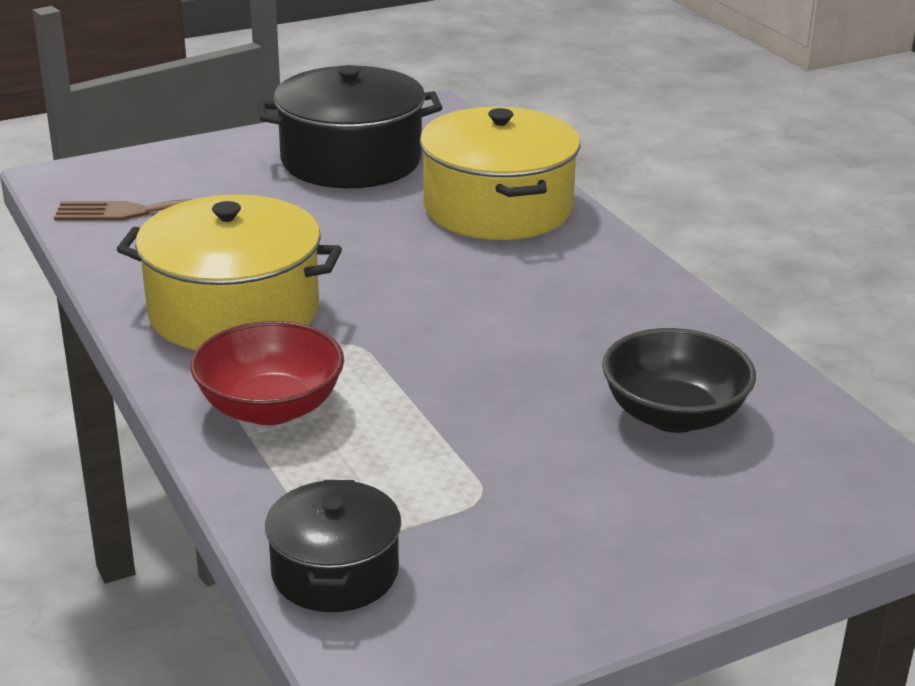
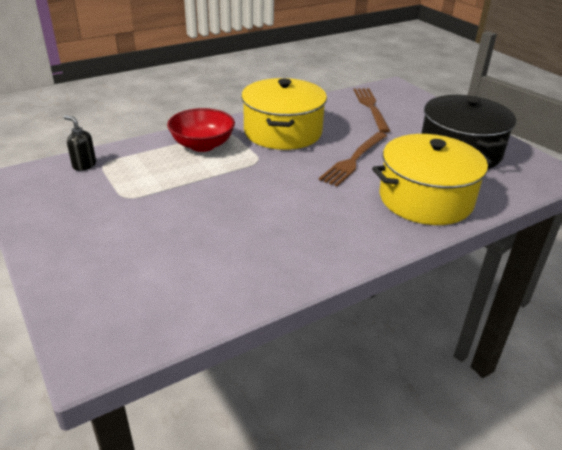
camera: 85 degrees right, 5 degrees up
(335, 571) = (84, 165): black pot -> black soap dispenser
(366, 250) = (353, 160): none -> brown fork
(673, 415) = (191, 258): black bowl -> none

